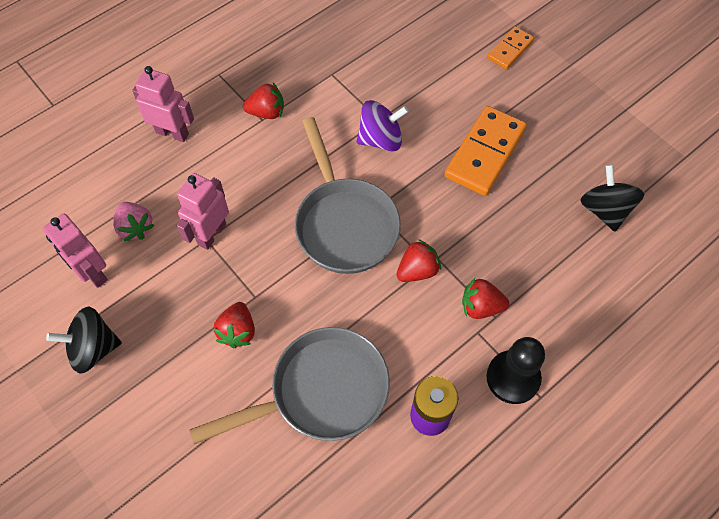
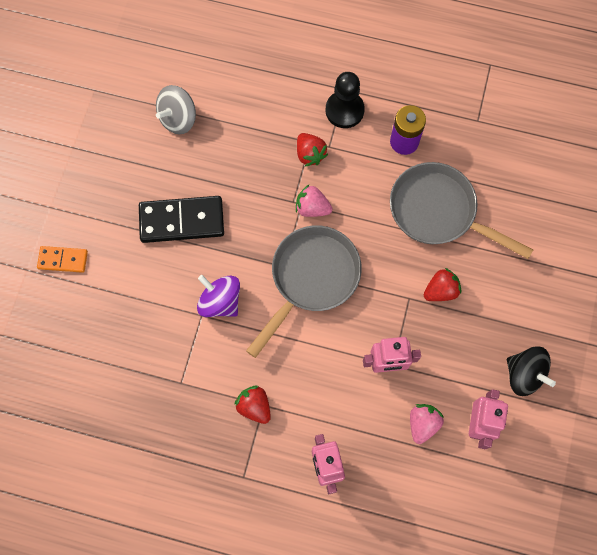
camera: 125 degrees left, 10 degrees up
(417, 270) = (312, 208): red strawberry -> pink strawberry
(485, 153) = (182, 220): orange domino -> black domino
(604, 210) = (178, 119): black spinning top -> grey spinning top

